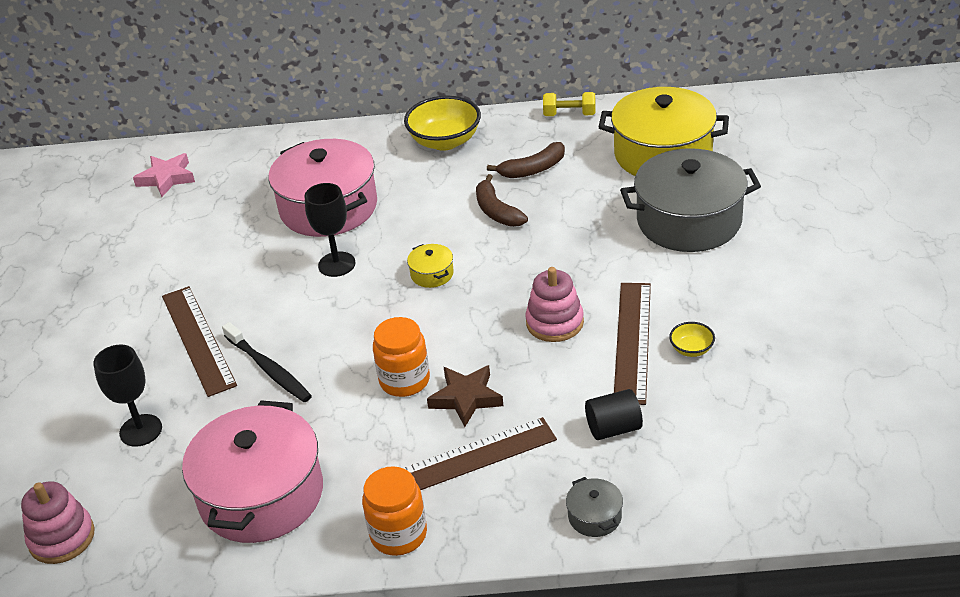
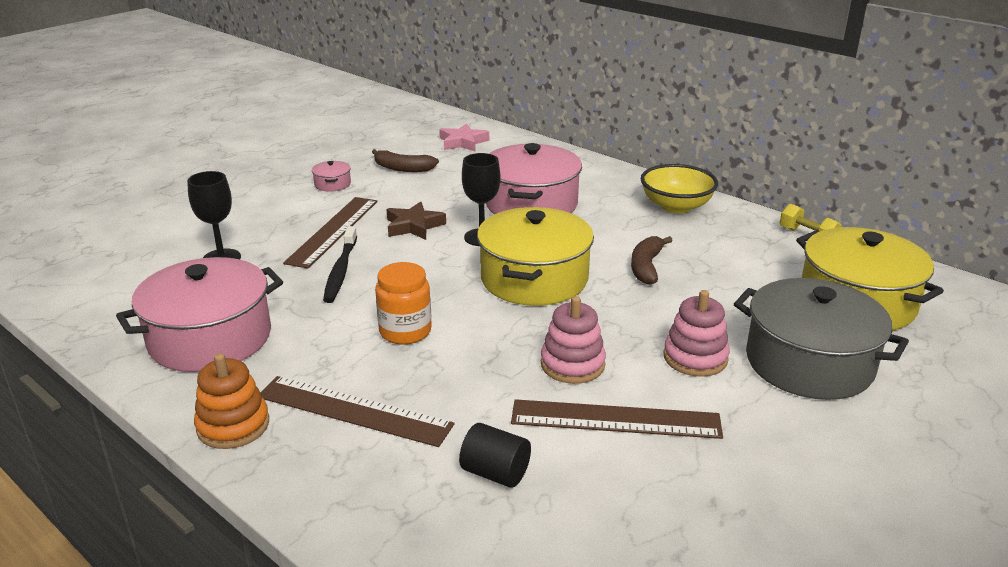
camera: 40 degrees right, 10 degrees down
(62, 538) = (90, 286): pink stacking toy -> pink stacking toy (695, 358)
(114, 296) = (332, 184): none -> pink pot
(398, 534) = (233, 425): orange jar -> orange stacking toy
(432, 274) = (534, 278): yellow pot -> yellow pot, size x2.45
(466, 398) = (424, 371): brown star -> brown star (414, 226)
(533, 169) = (719, 256): brown banana -> brown banana (403, 168)
(594, 516) = (372, 528): grey pot -> none
(632, 341) = (615, 419): brown ruler -> brown ruler turned 45 degrees clockwise
(691, 349) = (659, 461): yellow bowl -> none

